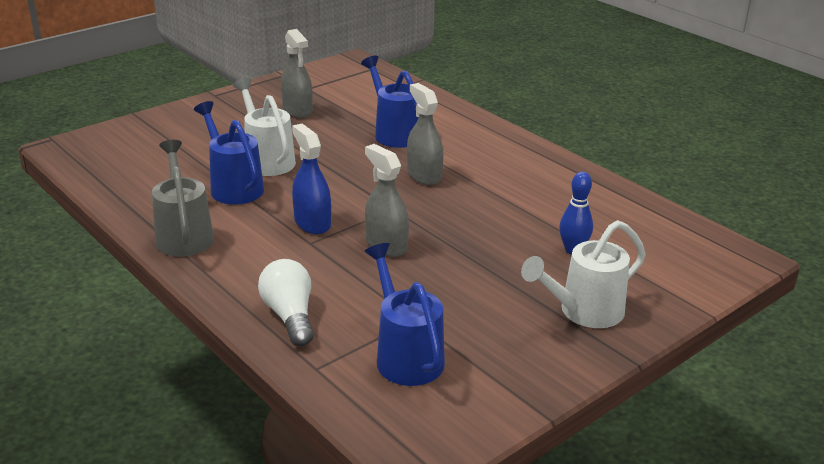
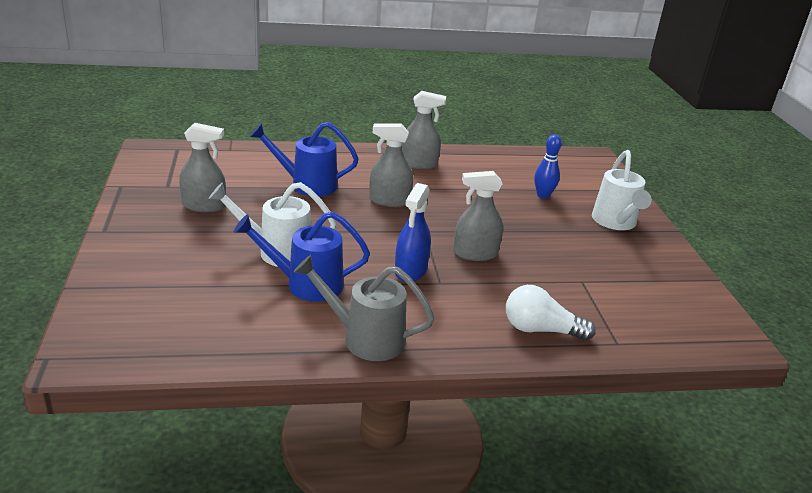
camera: 60 degrees left, 0 degrees up
(312, 223) = (411, 270): blue spray bottle -> blue spray bottle turned 75 degrees counterclockwise
(405, 355) = (624, 301): blue watering can -> none
(524, 166) = (419, 164): none -> grey spray bottle

